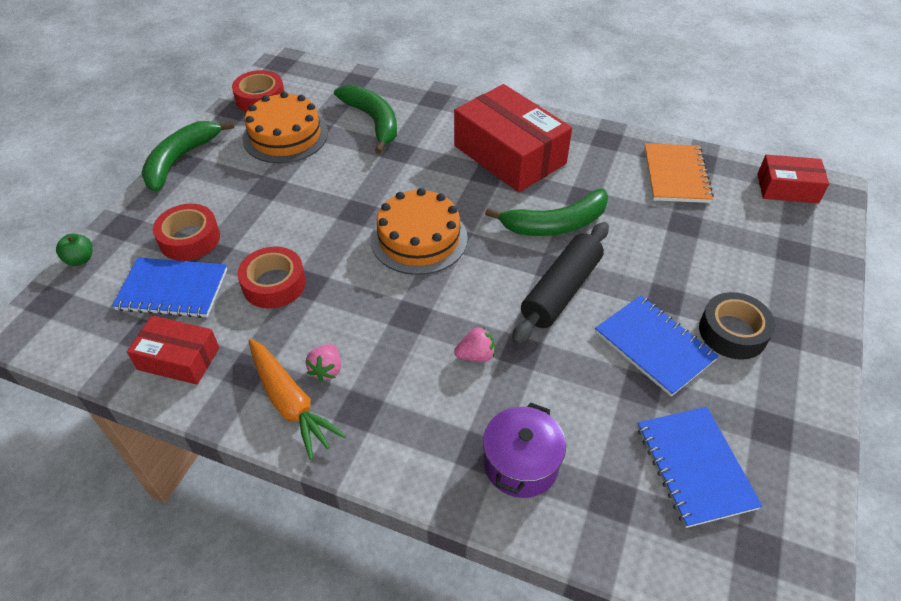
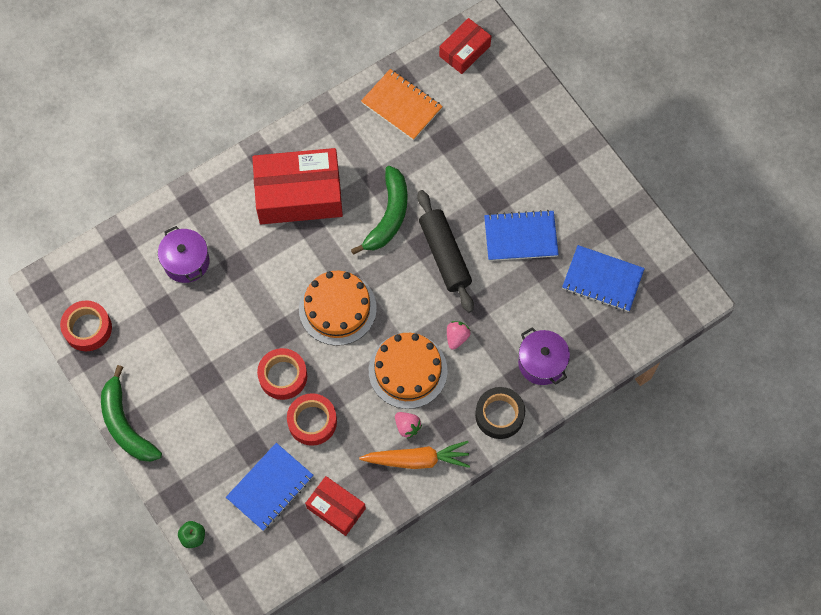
camera: 55 degrees left, 20 degrees up
(178, 358) = (336, 508): red box -> red box turned 75 degrees clockwise
(189, 239) = (226, 456): red tape -> red tape (283, 376)
(285, 136) = (154, 334): orange cake -> orange cake (408, 370)
(373, 121) = (186, 262): green banana -> purple pot
(732, 332) = (542, 187): black tape -> black tape (499, 415)

